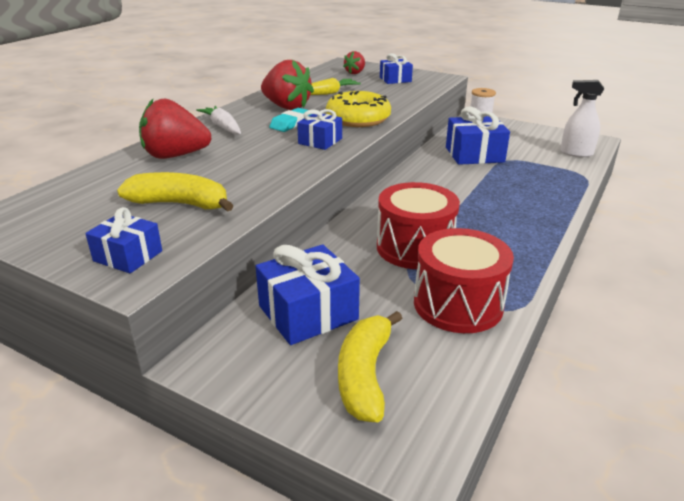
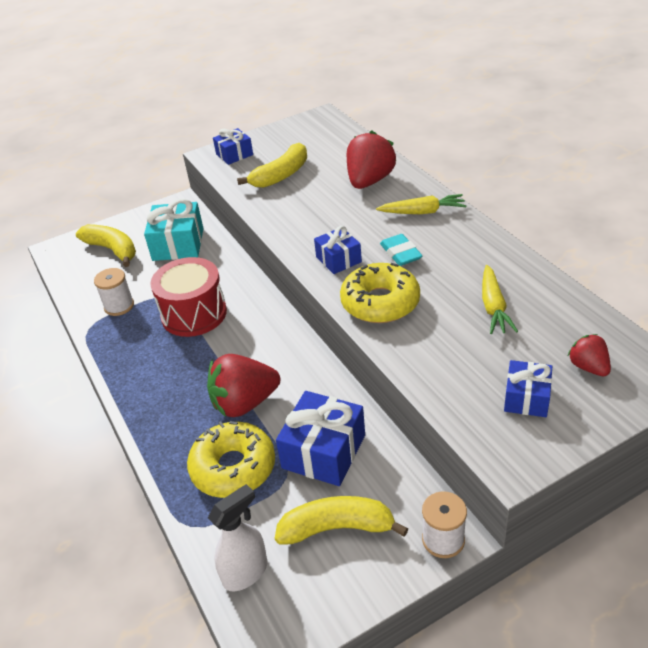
camera: 125 degrees right, 10 degrees up
(222, 127) = (423, 212): white carrot -> yellow carrot
(287, 107) = (458, 263): red strawberry -> red strawberry (244, 403)
(308, 312) = (178, 244): blue gift -> turquoise gift
(458, 304) = (119, 306): red drum -> white spool
(513, 140) = (337, 528): none -> yellow banana
(528, 176) = (233, 467): none -> yellow donut

